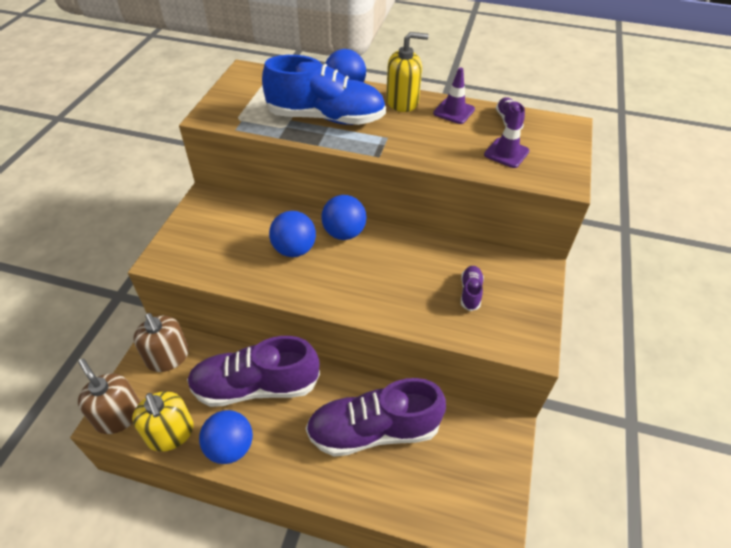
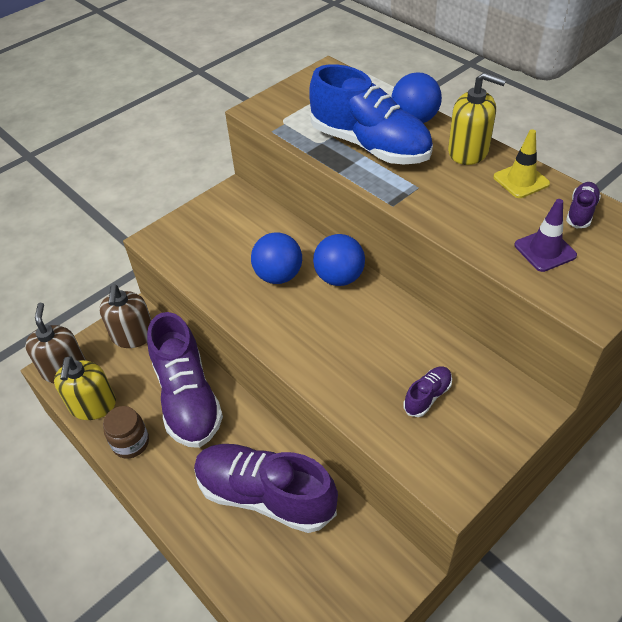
camera: 35 degrees right, 0 degrees up
(230, 447) = (131, 443): blue ball -> brown jar
(255, 386) = (187, 398): purple shoe -> purple shoe turned 135 degrees counterclockwise
(454, 111) = (521, 180): purple traffic cone -> yellow traffic cone

